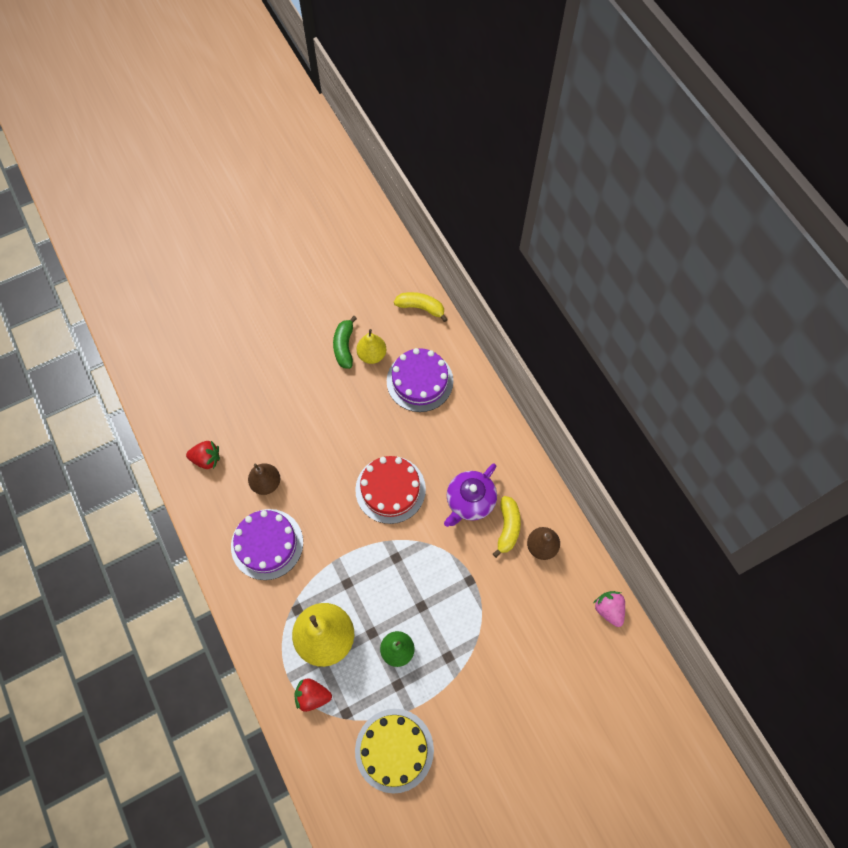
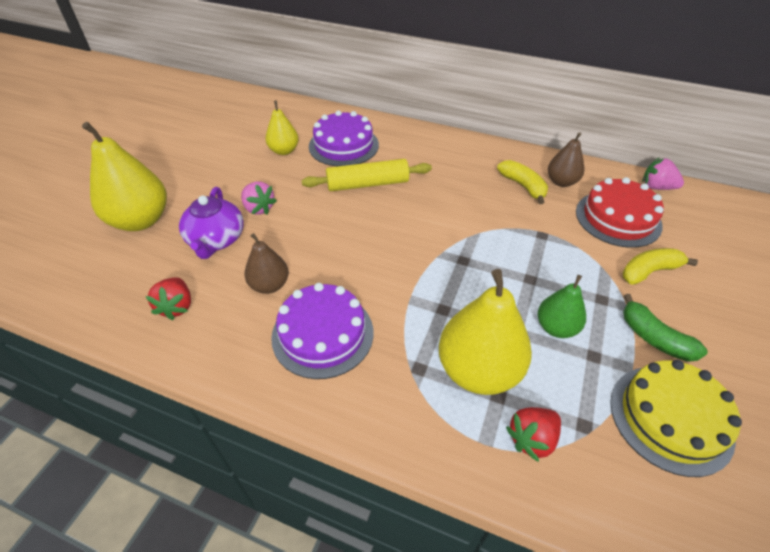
camera: 40 degrees left, 20 degrees down
(206, 459) = (177, 307): red strawberry -> red strawberry turned 120 degrees clockwise
(231, 363) = (141, 220): none -> yellow pear
(309, 407) = (259, 208): none -> pink strawberry
(344, 346) = (252, 157): green banana -> green banana (654, 338)
(390, 489) = (399, 218): red cake -> red cake (618, 218)
(399, 438) = (367, 184): none -> yellow rolling pin
(421, 308) = (296, 110): yellow banana -> yellow banana (649, 271)
(470, 501) = (474, 188): purple teapot -> purple teapot (216, 240)

